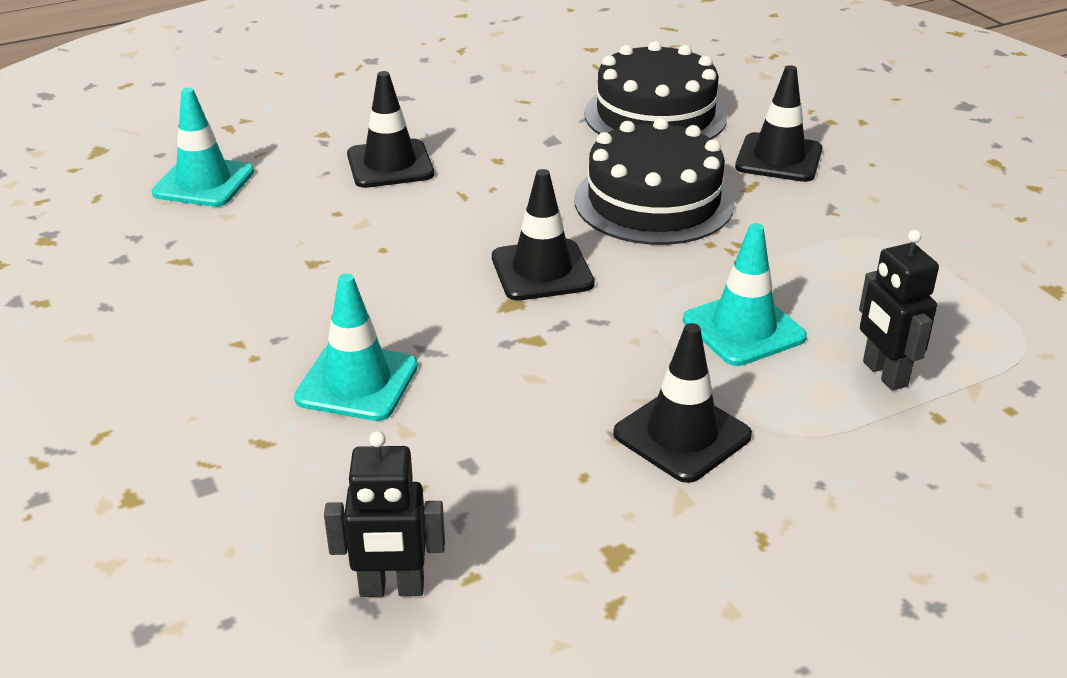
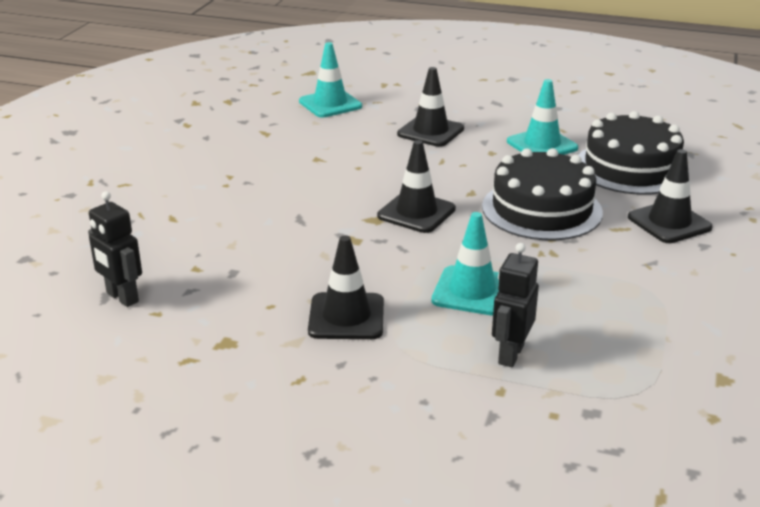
camera: 45 degrees right, 5 degrees down
(357, 382) = (247, 216): turquoise traffic cone -> turquoise traffic cone (542, 145)

